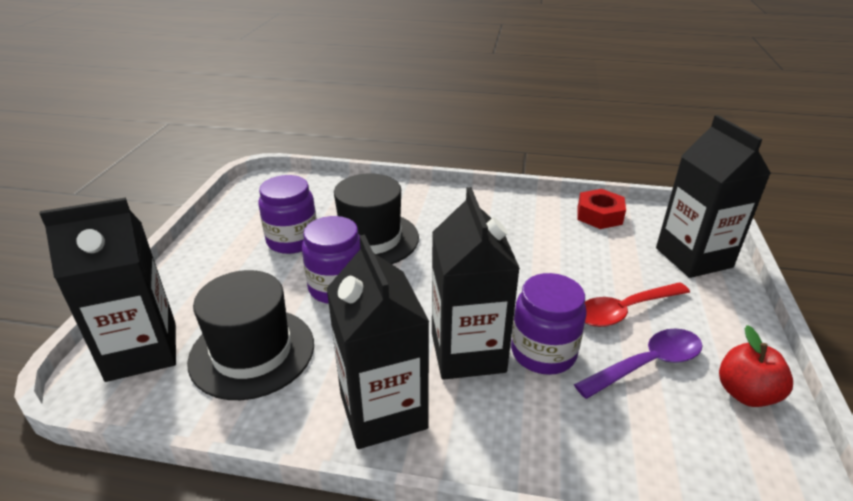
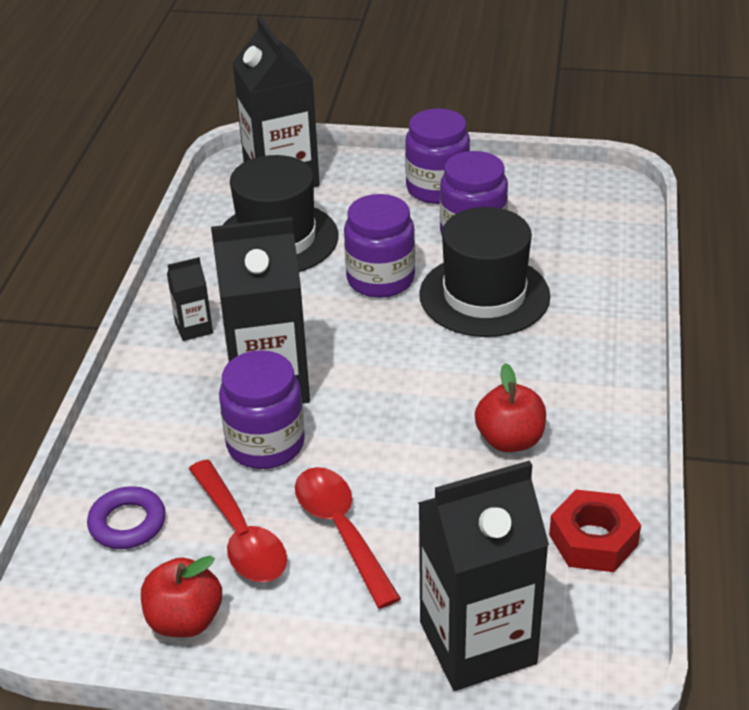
camera: 90 degrees right, 5 degrees up
(220, 254) = (437, 188): none -> purple jar
(383, 411) = (194, 328): black carton -> black carton, size x0.45
(522, 237) = (510, 440): none -> red apple
(647, 364) = (241, 535): purple spoon -> red spoon
(660, 442) = (127, 523): none -> purple ring

